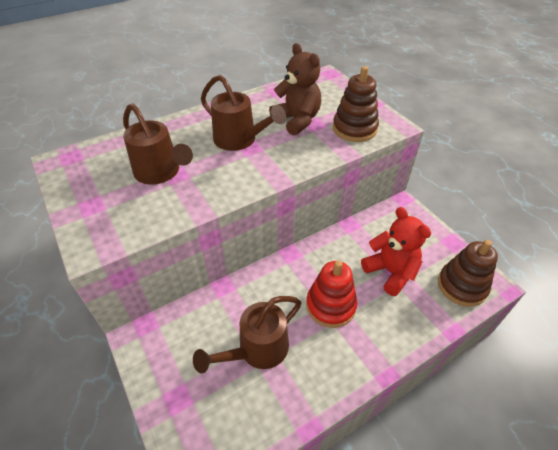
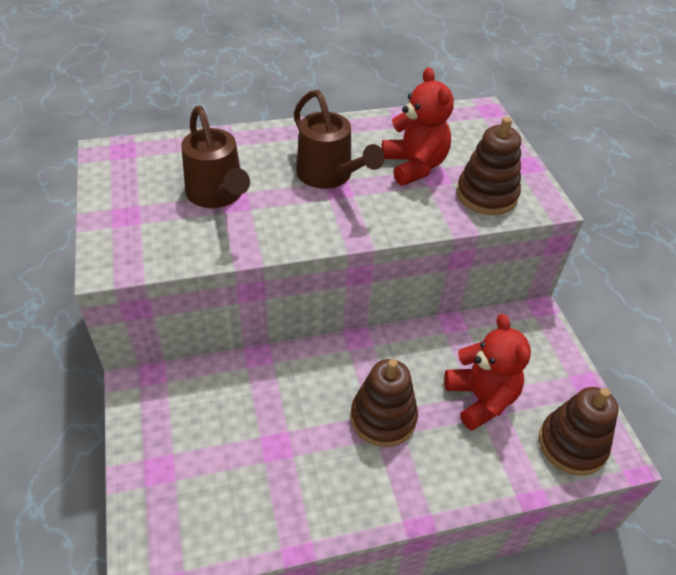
camera: 15 degrees right, 0 degrees up
(257, 350) = (270, 443): brown watering can -> none
(297, 120) = (414, 166): brown teddy bear -> red teddy bear
(330, 305) = (383, 418): red stacking toy -> brown stacking toy

